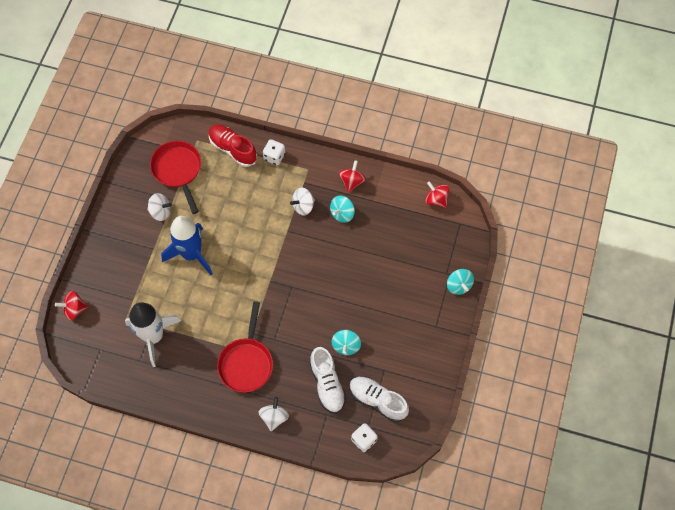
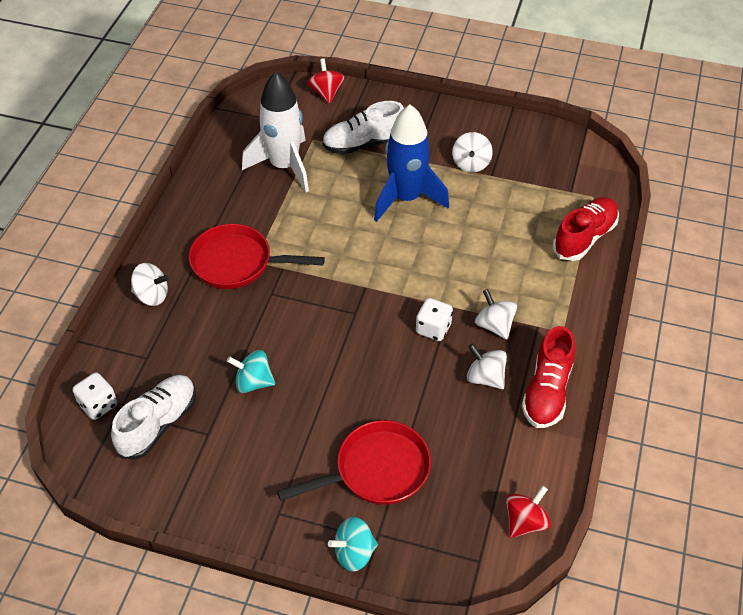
camera: 90 degrees right, 15 degrees down
(178, 170) = (539, 178): red pan -> red pan (376, 470)
(274, 156) = (579, 287): white dice -> white dice (433, 329)
(327, 384) = (193, 358): white shoe -> white shoe (364, 143)
(342, 213) = (485, 378): turquoise spinning top -> white spinning top
(352, 181) = (547, 391): red spinning top -> red shoe

